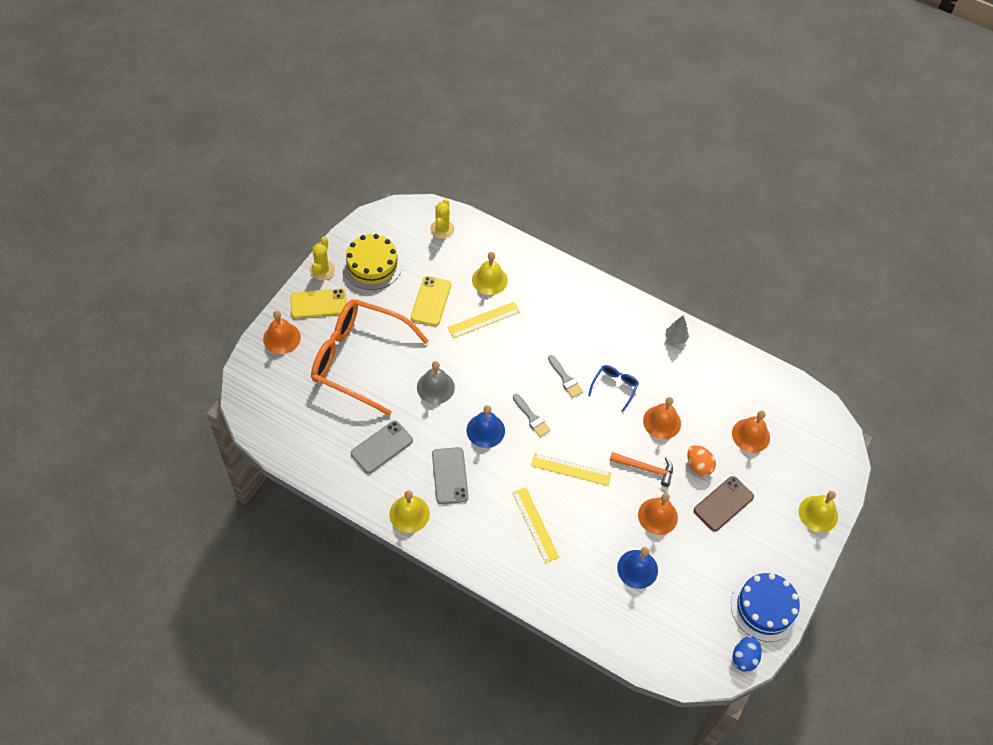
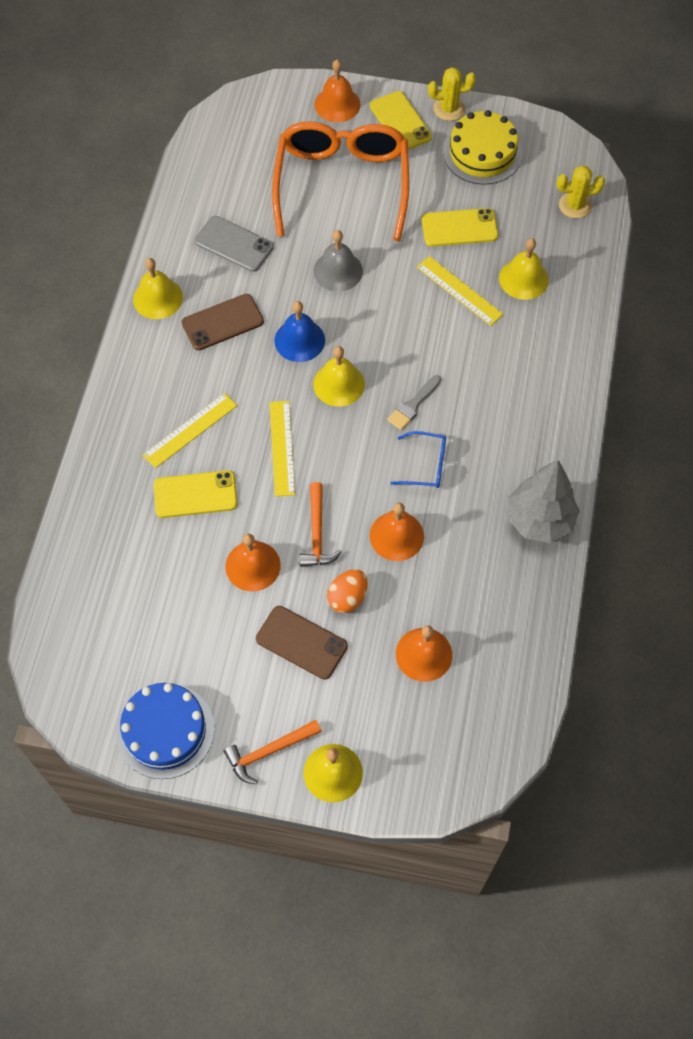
camera: 75 degrees right, 5 degrees up
(450, 476) = (222, 322): grey phone -> brown phone
(532, 417) = (339, 384): grey brush -> yellow bell
(590, 536) = (195, 494): none -> yellow phone
(637, 569) = (169, 560): blue bell -> none
(675, 338) = (539, 520): grey tree -> grey tree, size x2.02
(744, 658) = (85, 719): blue egg -> none
(795, 547) = (269, 751): none -> orange hammer

